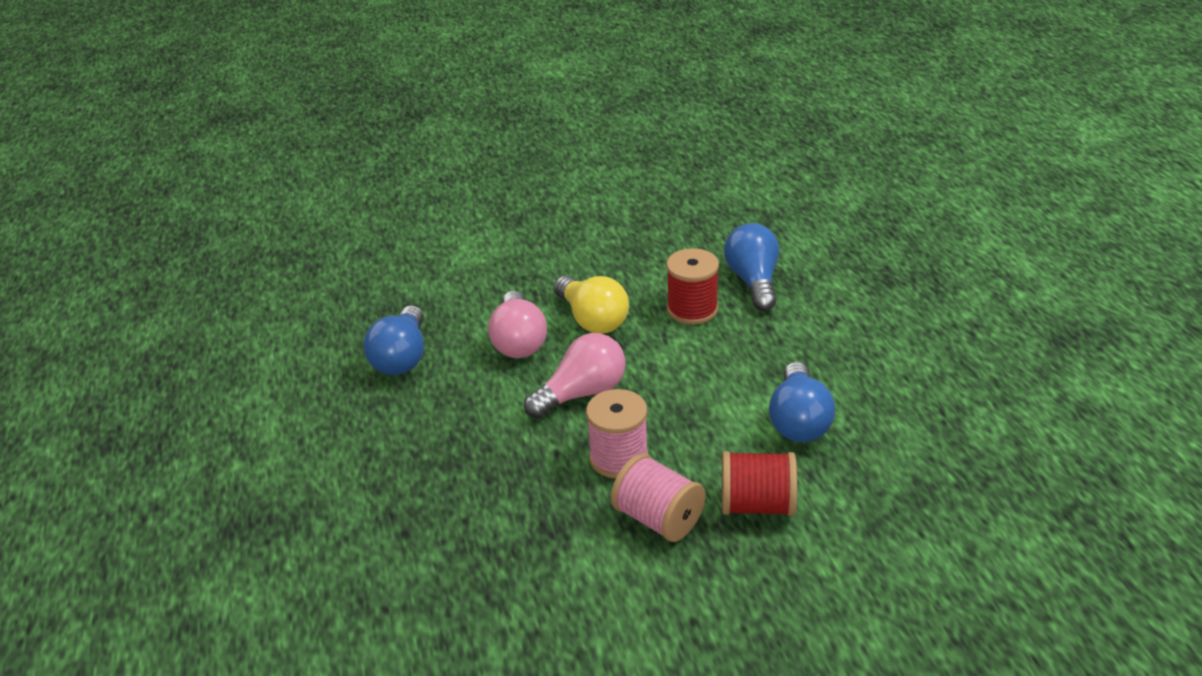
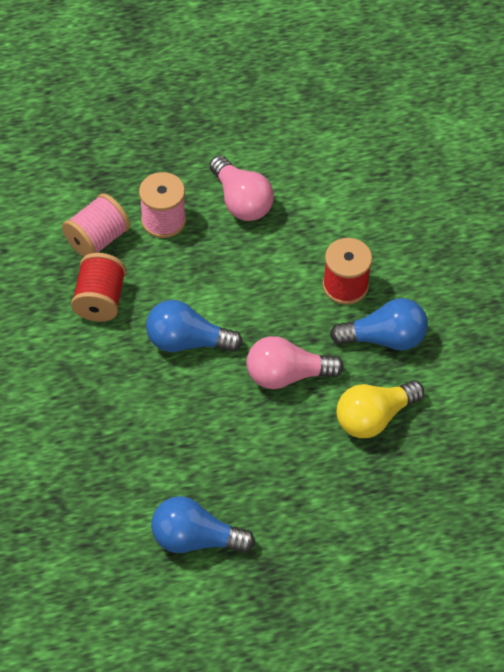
camera: 90 degrees right, 20 degrees up
(402, 358) = (301, 87): blue light bulb -> blue light bulb (195, 538)
(519, 341) = (314, 161): pink light bulb -> pink light bulb (287, 375)
(592, 320) = (338, 212): yellow light bulb -> yellow light bulb (374, 417)

